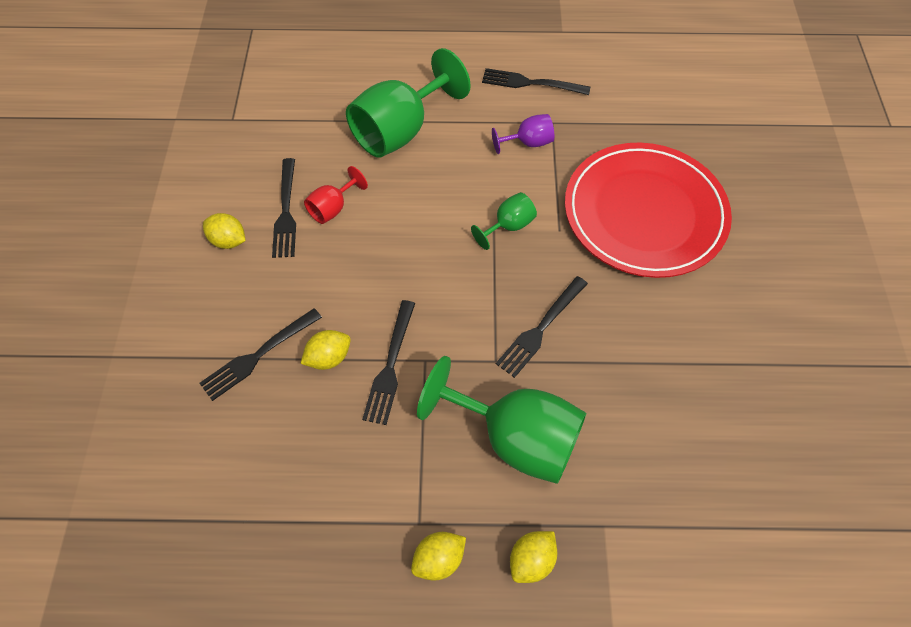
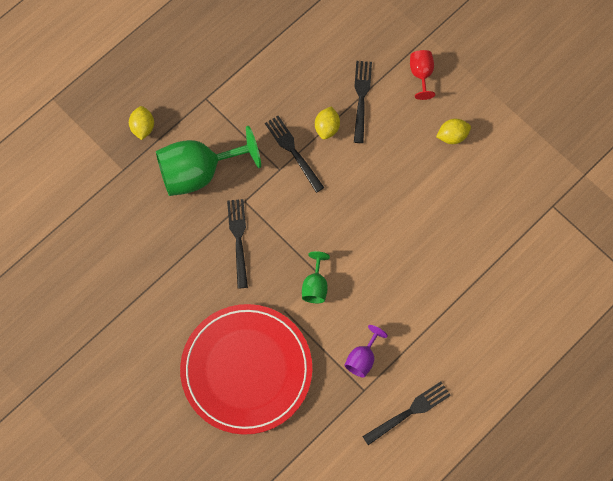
camera: 135 degrees right, 10 degrees up
(286, 211) = (445, 180): black fork -> none
(333, 208) = (422, 205): red goblet -> red goblet (421, 74)
(400, 131) = (447, 293): green goblet -> none
(439, 559) = (183, 93): yellow lemon -> none

